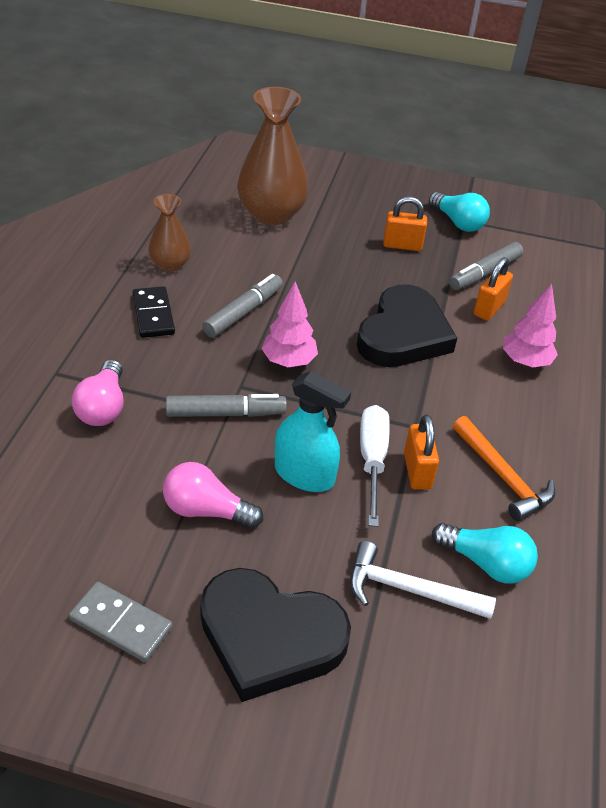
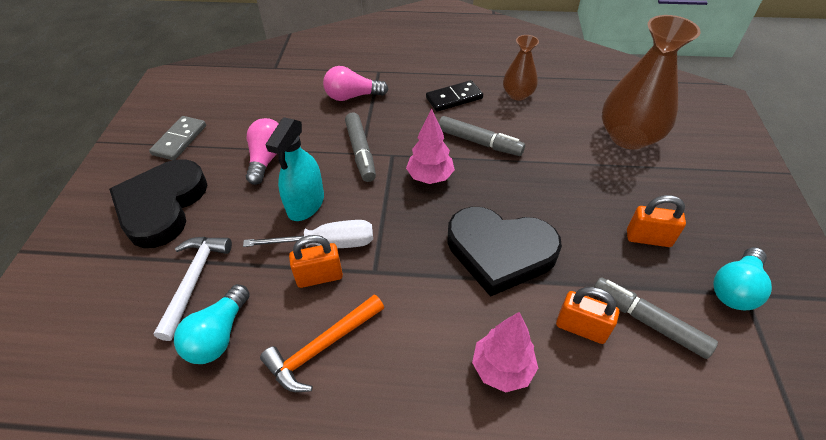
camera: 85 degrees right, 5 degrees up
(402, 245) = (648, 238): orange padlock -> orange padlock turned 75 degrees counterclockwise

